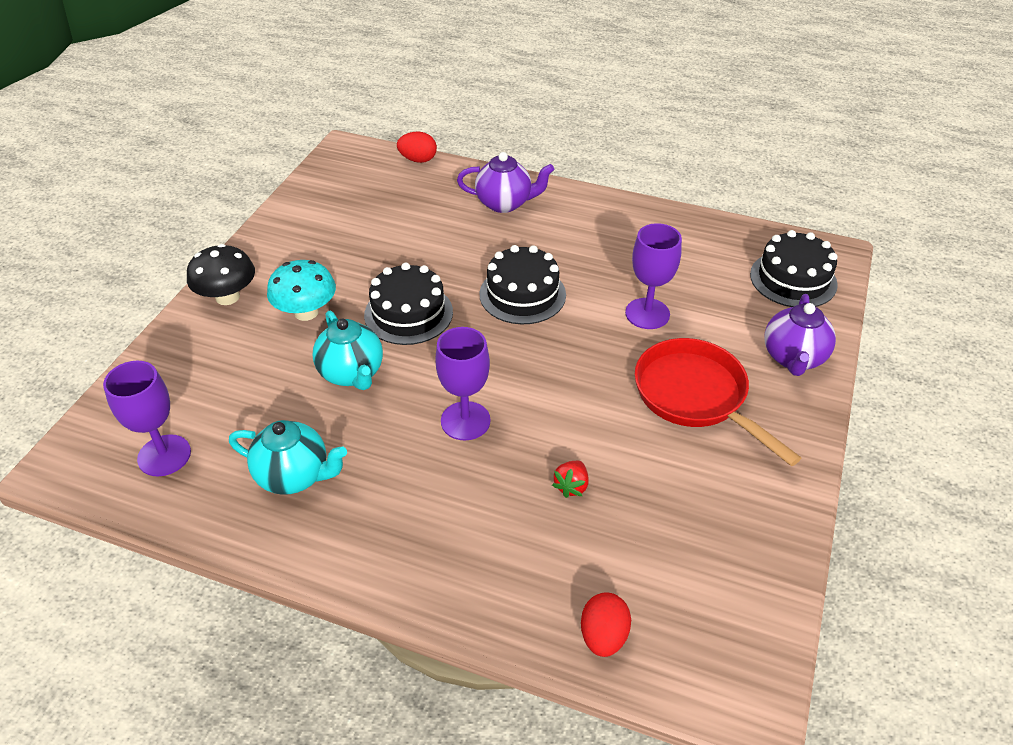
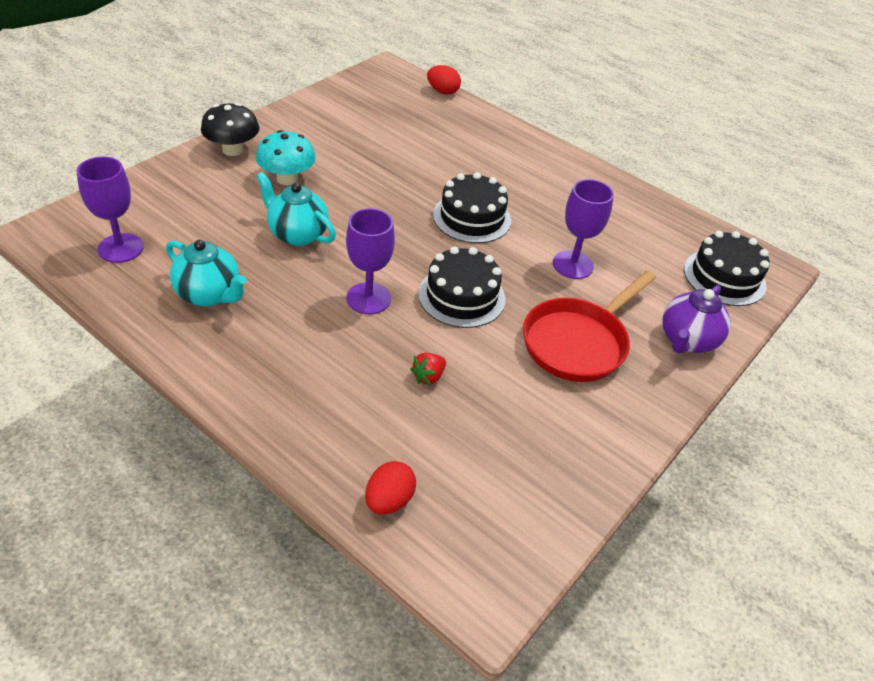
camera: 15 degrees right, 0 degrees up
(352, 373) = (297, 234): turquoise teapot -> turquoise teapot turned 135 degrees clockwise
(408, 313) = (368, 204): black cake -> black cake (461, 296)
(505, 203) = (497, 144): purple teapot -> none
(695, 396) = (578, 342): red pan -> red pan turned 120 degrees counterclockwise

